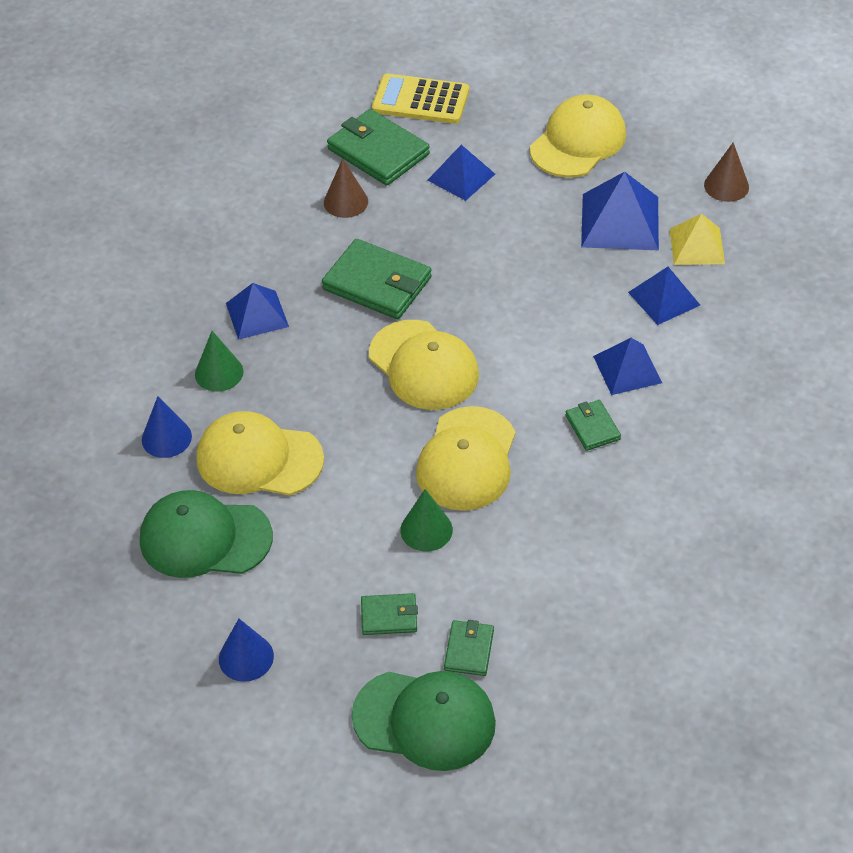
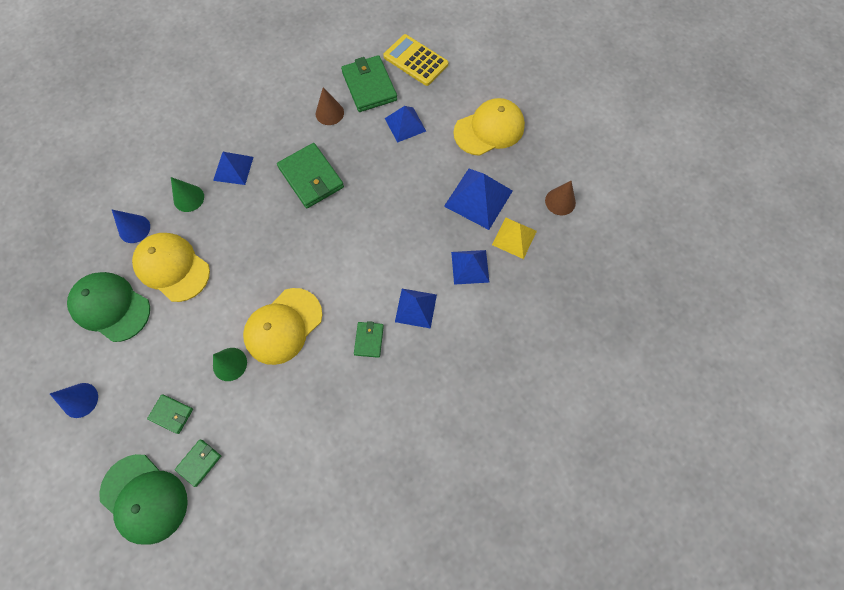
camera: 25 degrees right, 20 degrees up
(423, 365) = (301, 247): yellow cap -> none

